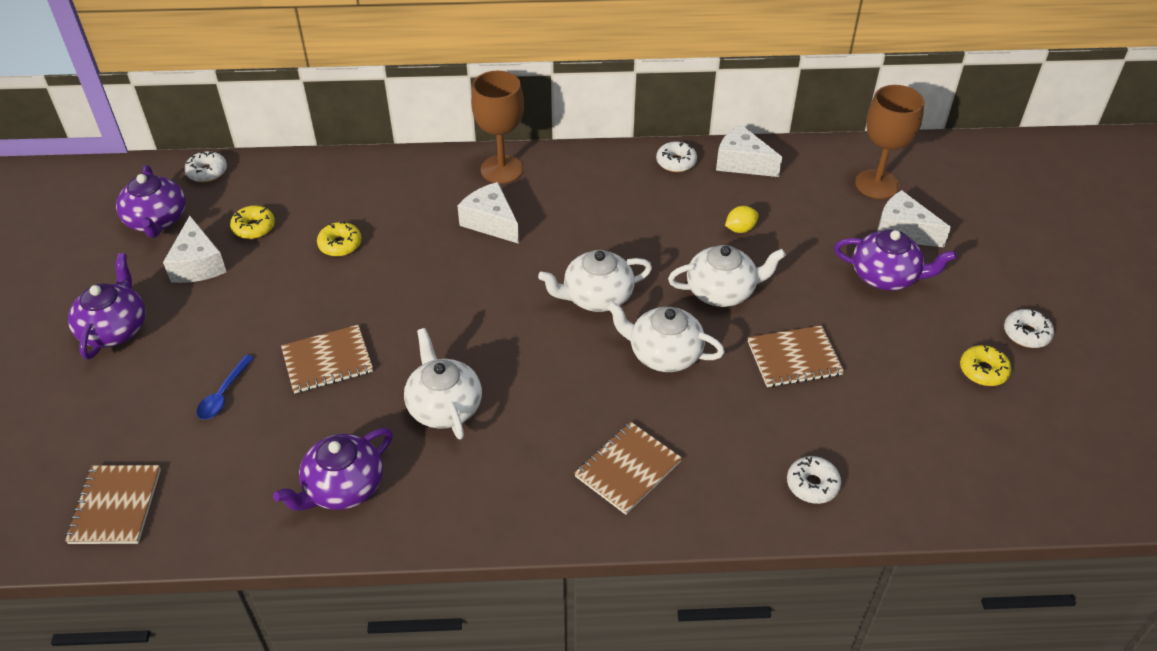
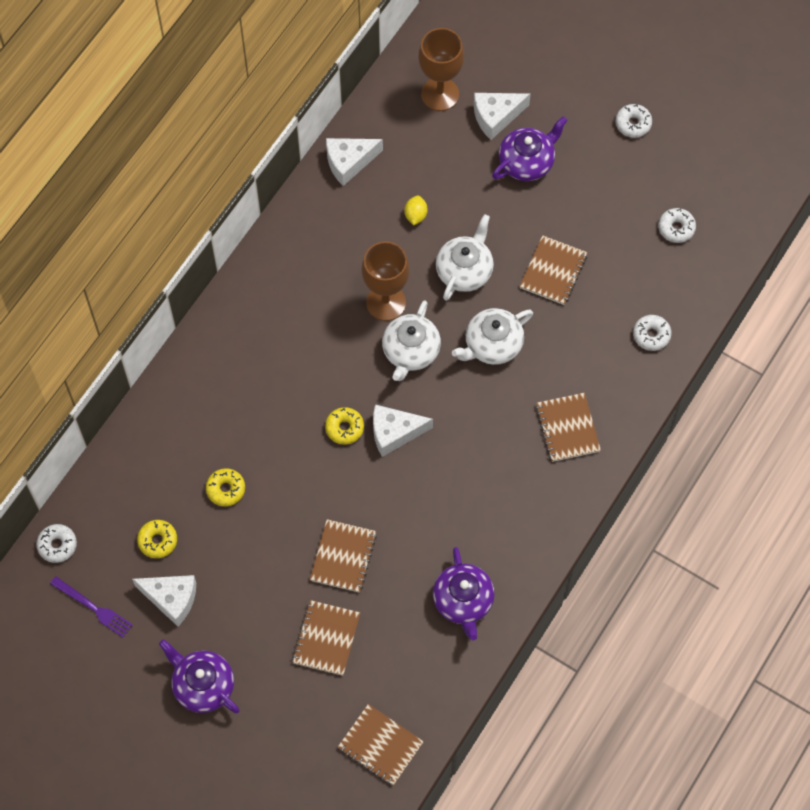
camera: 55 degrees left, 20 degrees up
(157, 221) = (93, 608): purple teapot -> purple fork
(223, 395) = (326, 638): blue spoon -> brown notebook
(444, 406) = (439, 505): white teapot -> none
(491, 222) = (281, 373): white cheese -> white cheese (394, 433)
(502, 169) = (226, 329): brown goblet -> brown goblet (386, 302)
(676, 162) = (313, 205): white donut -> white donut (676, 228)
(983, 371) = (641, 173): yellow donut -> yellow donut (344, 428)

